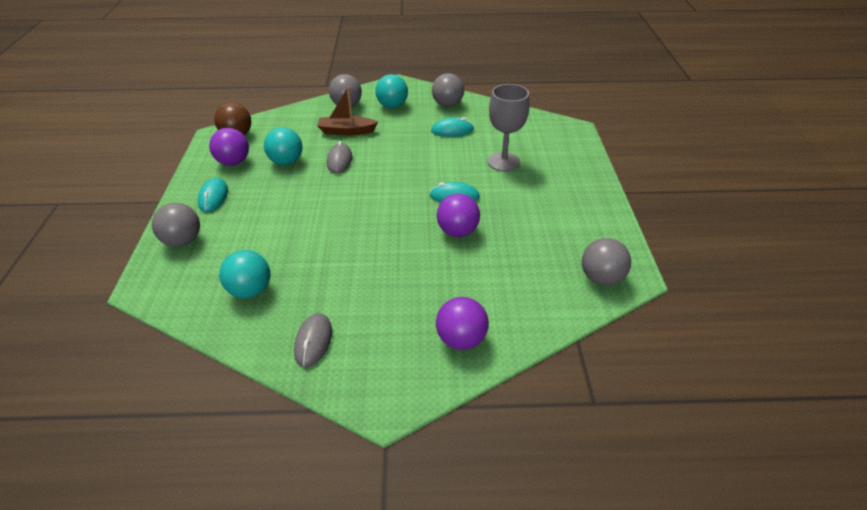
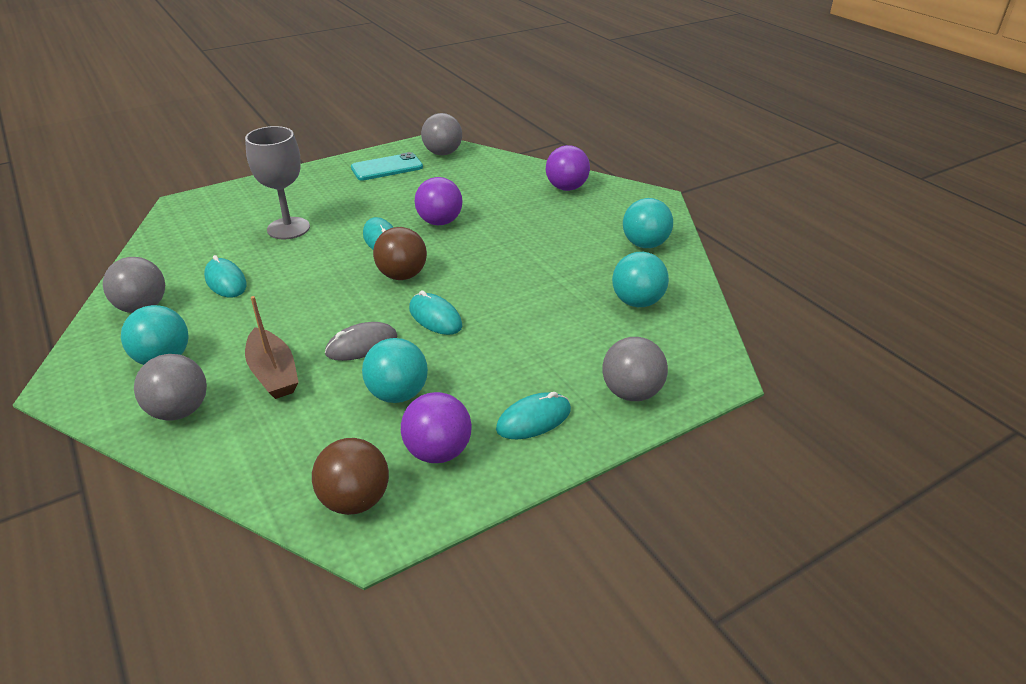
camera: 120 degrees left, 5 degrees down
(313, 341) = (645, 244): grey mouse -> turquoise ball
(337, 192) = (435, 317): none -> turquoise mouse
(397, 193) = (402, 275): none -> brown ball
(585, 232) = (387, 167): none -> turquoise phone

